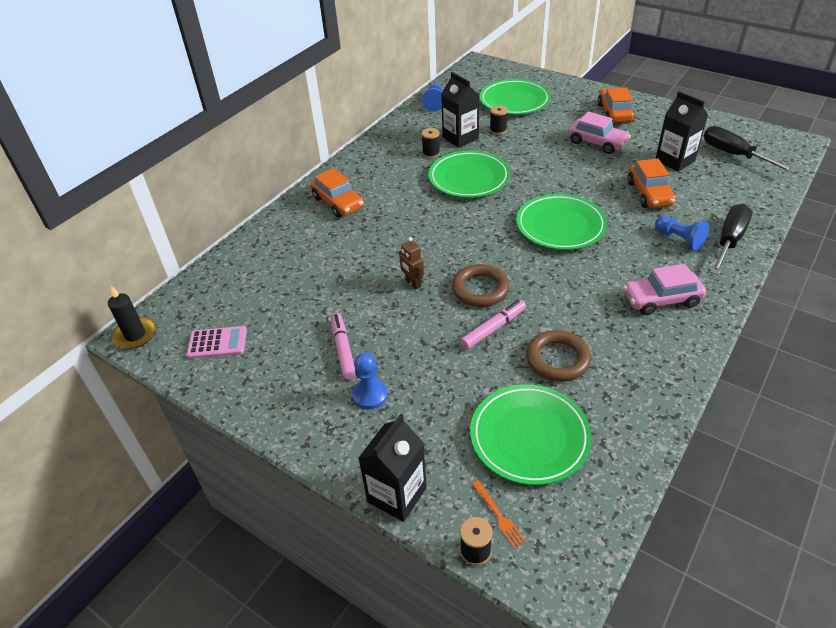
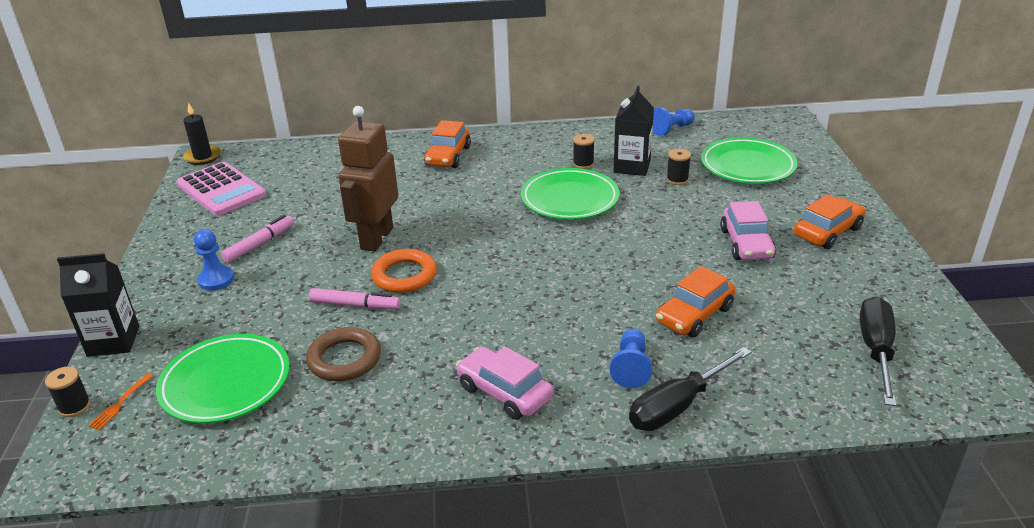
camera: 50 degrees right, 10 degrees down
(217, 343) = (221, 190): pink calculator -> pink calculator, size x1.70
(413, 283) = (376, 238): brown robot -> brown robot, size x2.26
(480, 289) = (404, 275): brown ring -> orange ring
(560, 226) = (557, 280): green plate -> none
(674, 160) = (791, 309): black carton -> none
(729, 240) = (676, 406): black screwdriver -> black screwdriver turned 150 degrees clockwise

